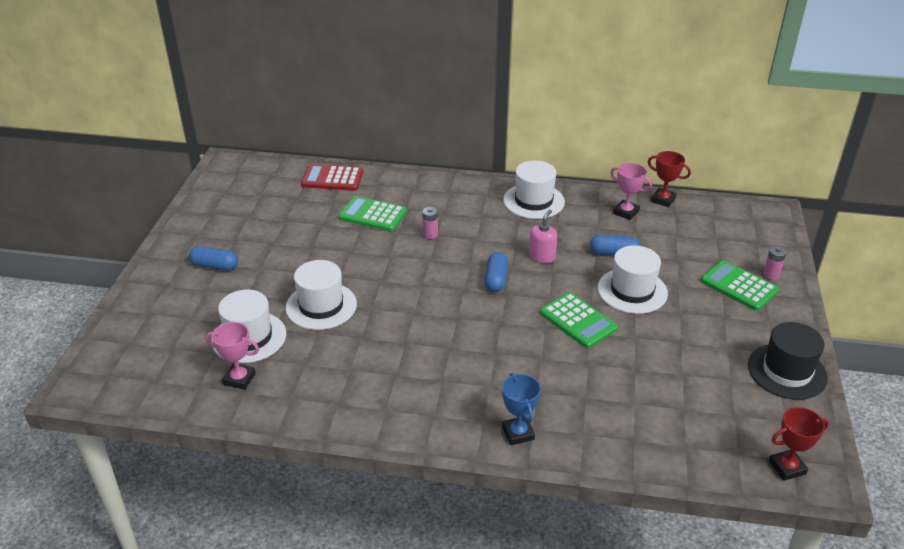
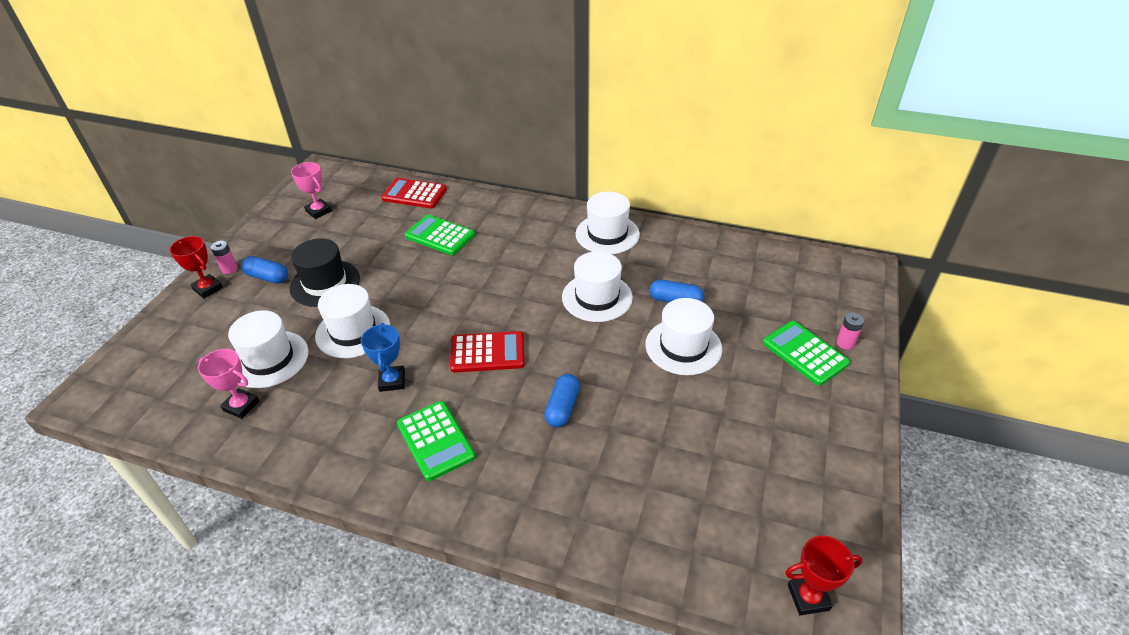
camera: 10 degrees right, 5 degrees up
(430, 234) = (489, 262): pink battery -> pink battery (229, 269)
(456, 312) = (487, 352): none -> red calculator
(496, 279) = (541, 319): blue capsule -> blue capsule (562, 407)
(518, 433) = (506, 508): blue trophy -> blue trophy (392, 381)
(542, 257) = (597, 297): pink soap dispenser -> white hat
(578, 321) = (614, 377): green calculator -> green calculator (435, 440)
(626, 212) = (701, 255): pink trophy -> pink trophy (318, 211)
(663, 200) = (745, 244): red trophy -> red trophy (208, 289)
(787, 371) = (837, 467): black hat -> black hat (325, 283)

